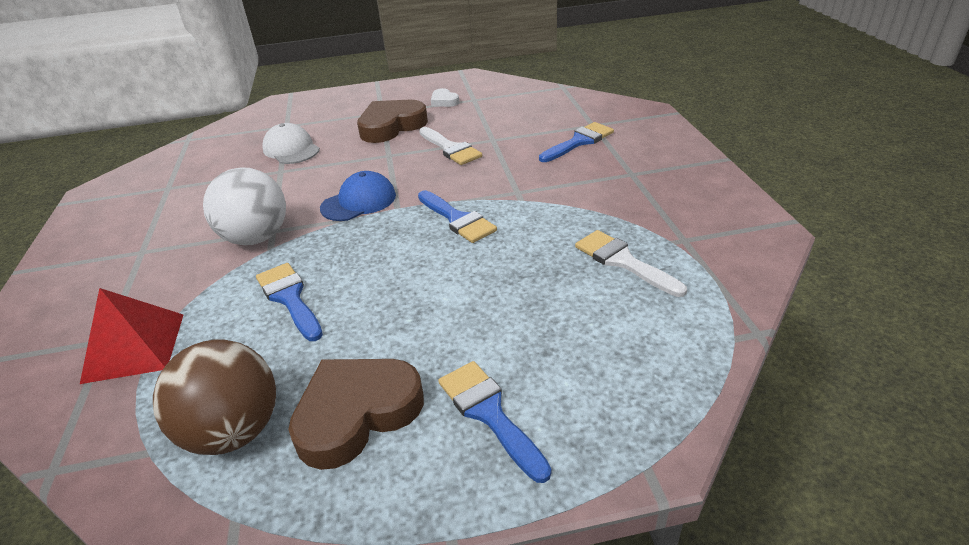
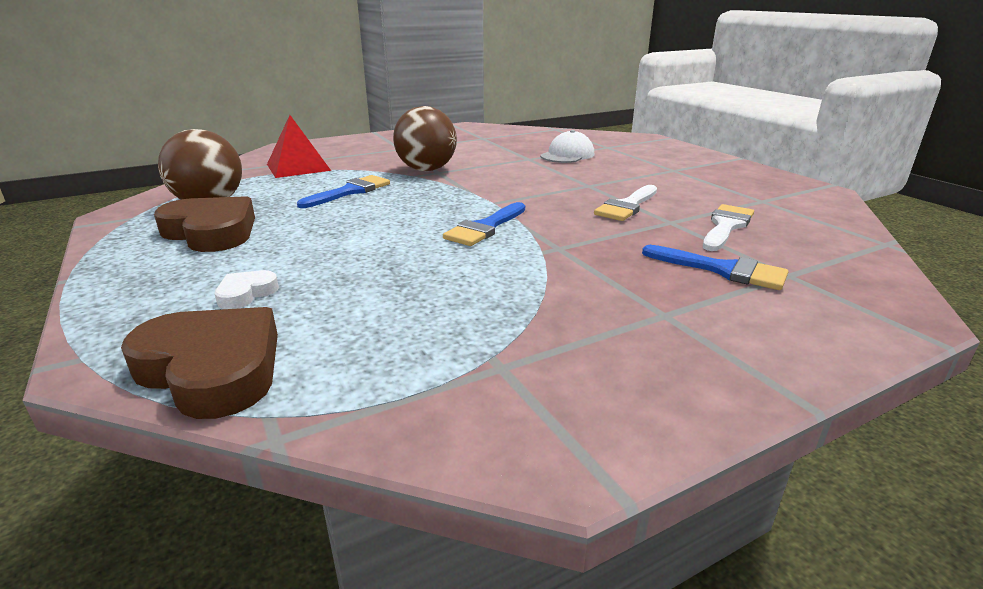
camera: 70 degrees right, 10 degrees down
(256, 238) = (426, 170): white ball -> brown ball
(359, 202) = (495, 188): blue cap -> none
(391, 126) = (648, 177): brown heart -> brown heart (212, 369)
(444, 101) = (736, 189): white heart -> white heart (246, 293)
(489, 413) = (191, 277): blue brush -> none
(623, 261) = (432, 322): white brush -> white brush (726, 226)

